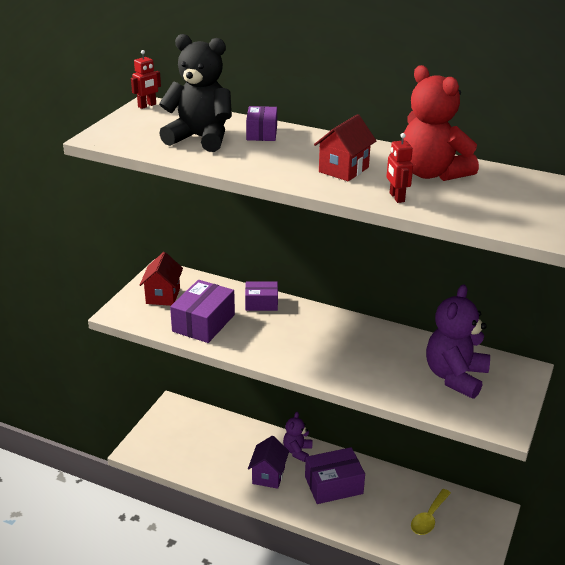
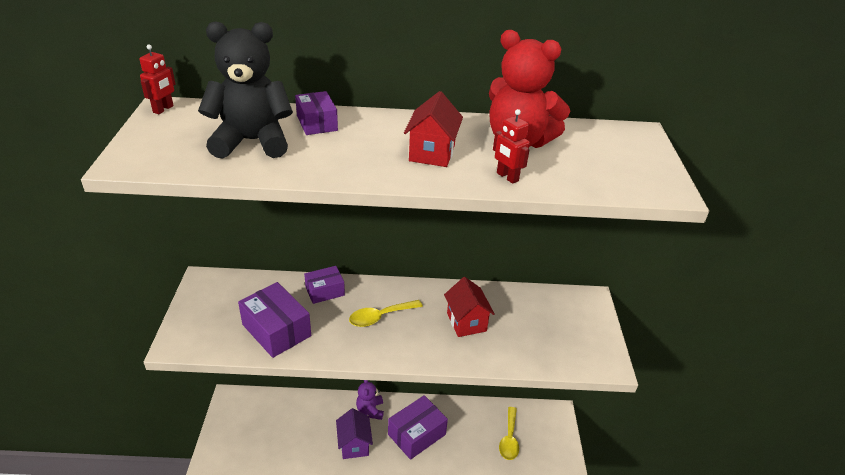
camera: 25 degrees left, 5 degrees up
(163, 296) = (217, 309): red house -> red house (466, 322)
(203, 323) = (276, 330): purple box -> purple box turned 45 degrees counterclockwise
(300, 335) = (380, 317): none -> yellow spoon
(455, 376) = (539, 323): purple teddy bear -> none

